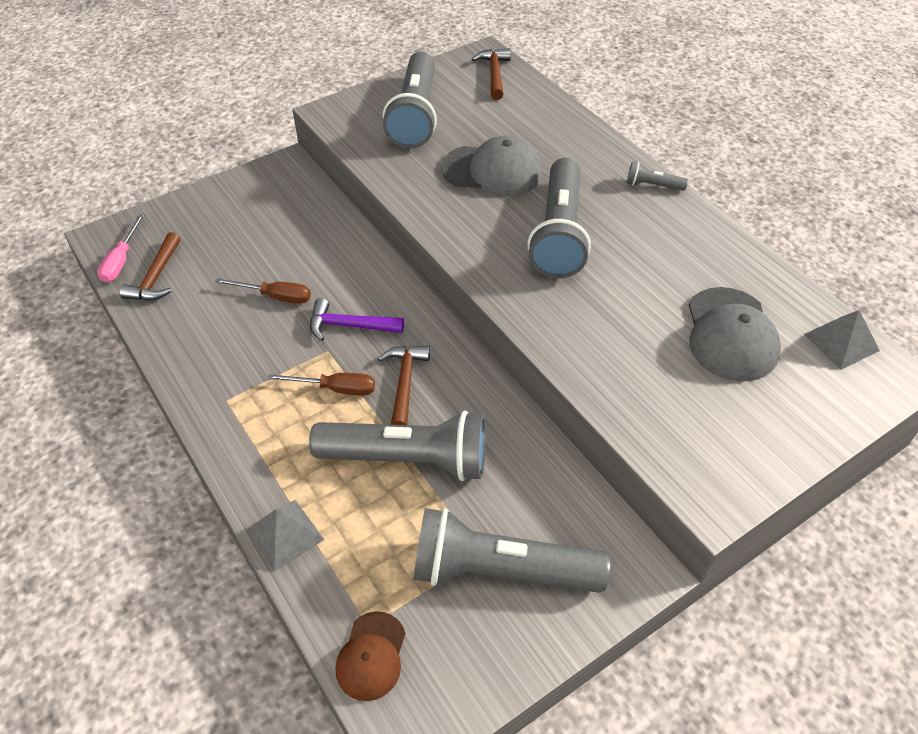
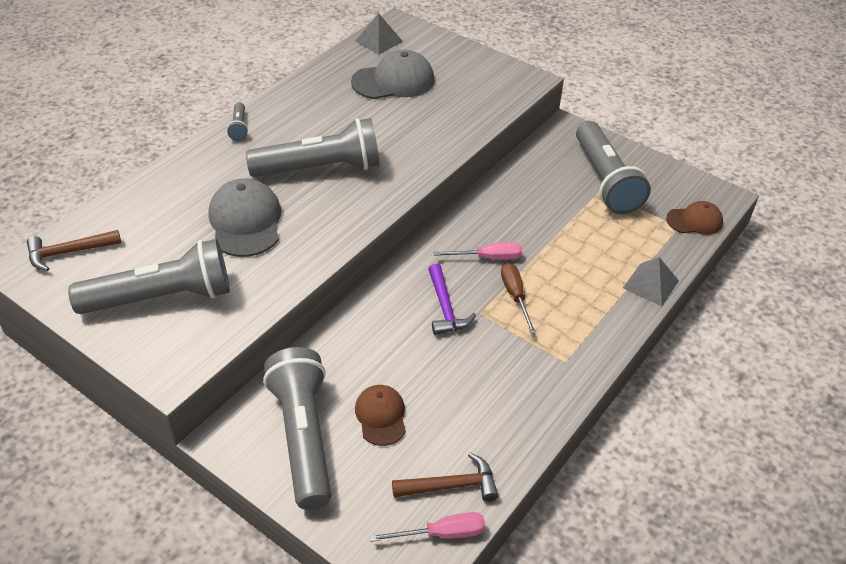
camera: 110 degrees left, 5 degrees down
(251, 251) = (381, 416): none -> brown cap
(276, 296) = (434, 372): brown screwdriver -> none
(404, 383) = (488, 258): brown hammer -> pink screwdriver
(408, 459) = (554, 239): grey flashlight -> grey flashlight (303, 437)

